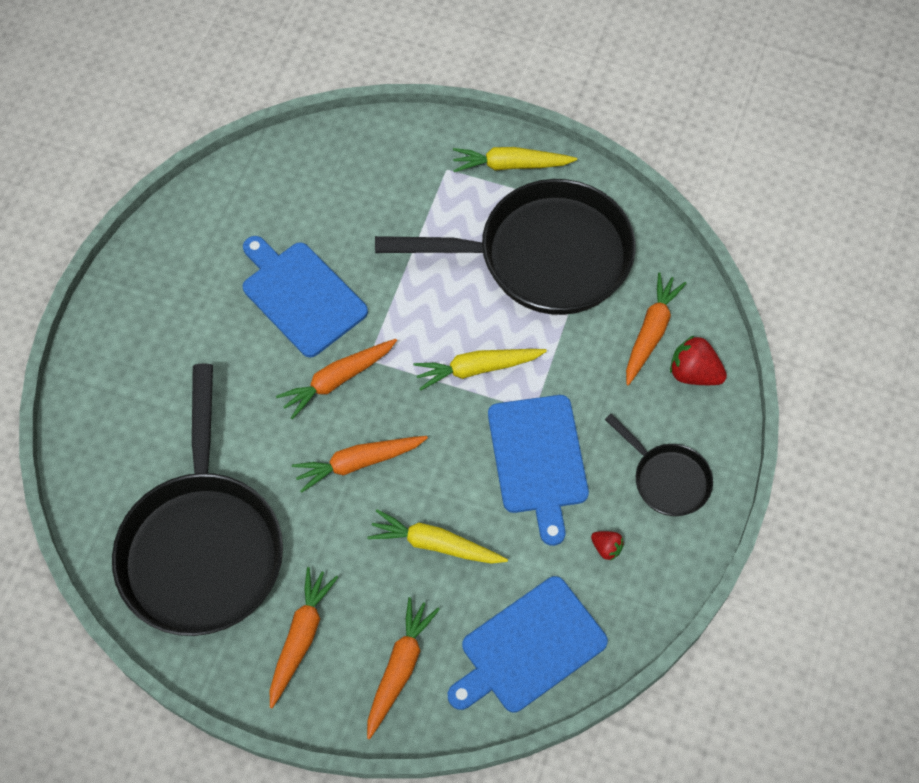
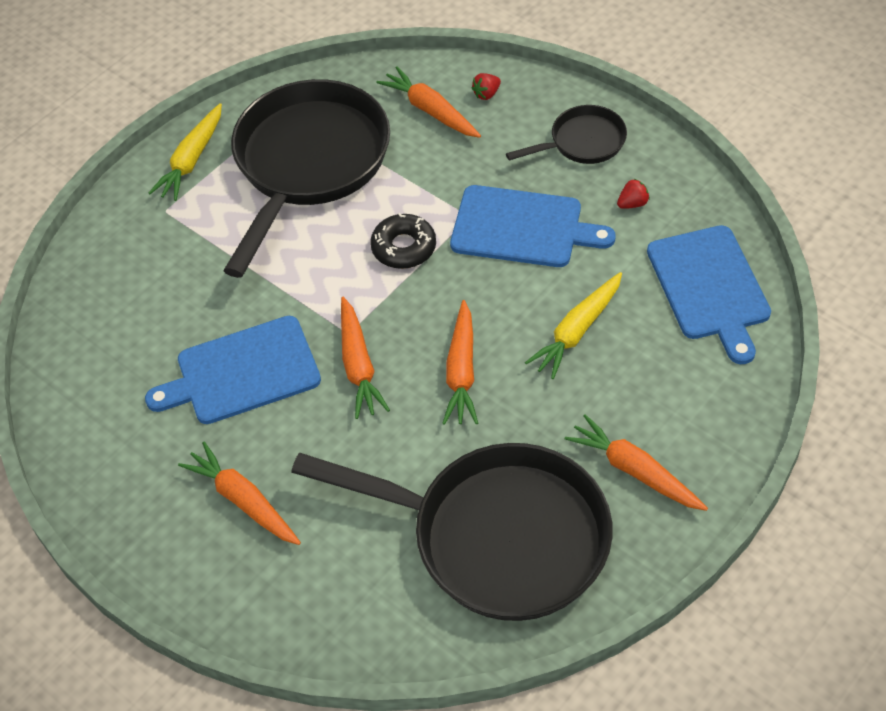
camera: 65 degrees left, 10 degrees down
(399, 668) = (696, 394): orange carrot -> orange carrot (243, 501)
(477, 369) = (404, 247): yellow carrot -> black donut
(693, 373) = (486, 94): red strawberry -> red strawberry, size x0.56

